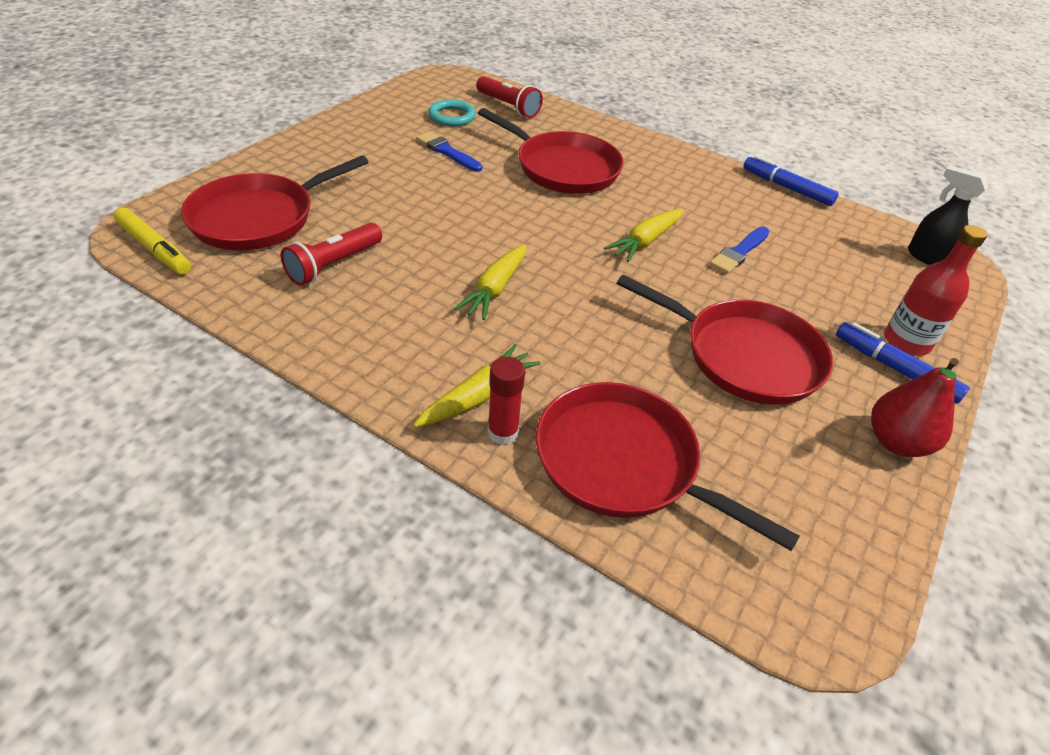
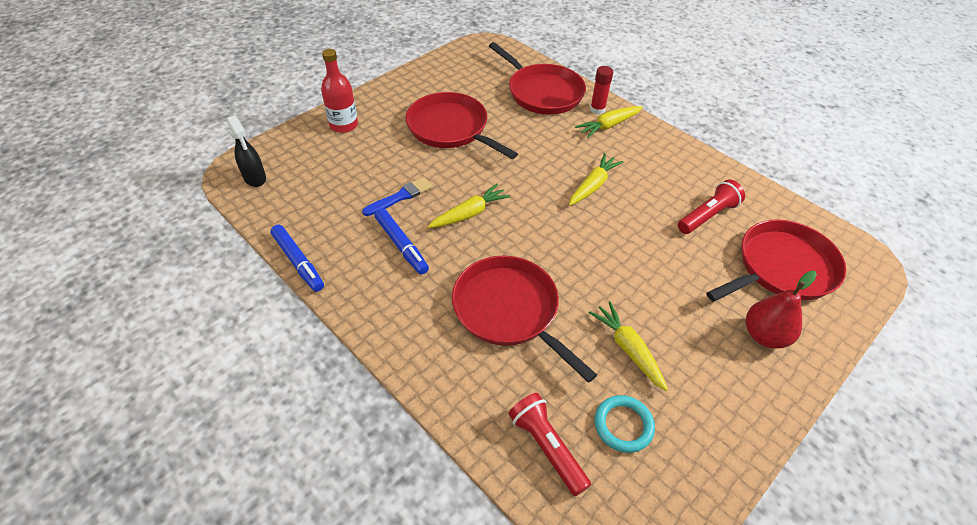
camera: 165 degrees left, 5 degrees up
(154, 249) = (843, 243): yellow marker -> none
(447, 151) = (628, 349): blue brush -> yellow carrot
(895, 368) = (367, 113): blue marker -> blue marker (401, 245)
(896, 442) = (403, 84): red pear -> red pear (764, 335)

